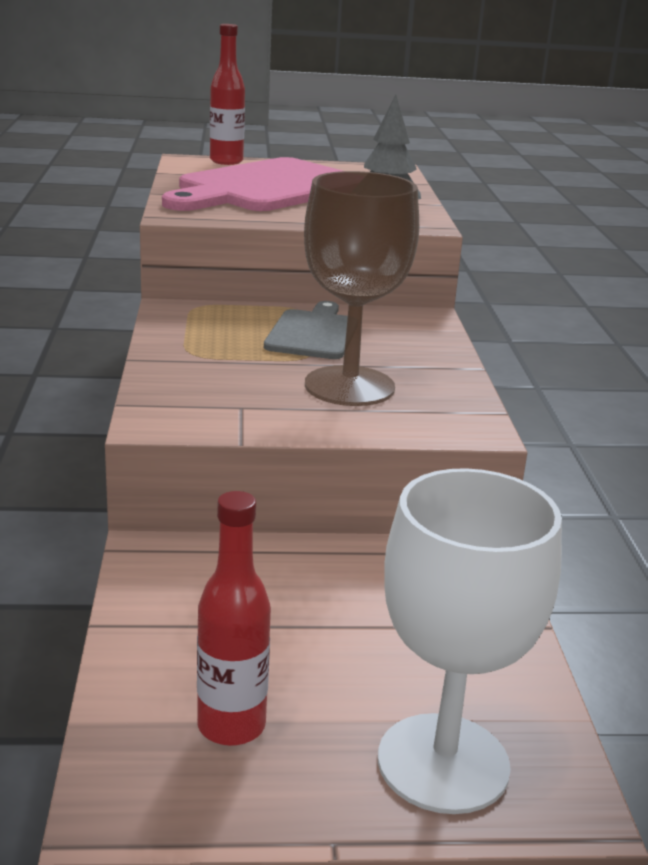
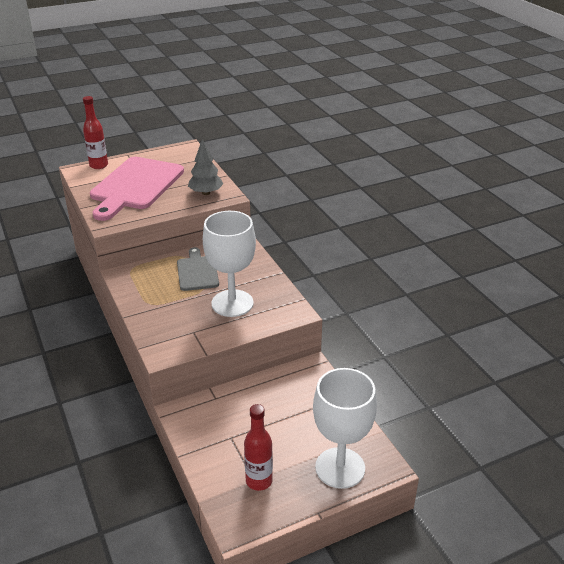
camera: 20 degrees left, 10 degrees up
(349, 386) = (232, 303): brown goblet -> white goblet

